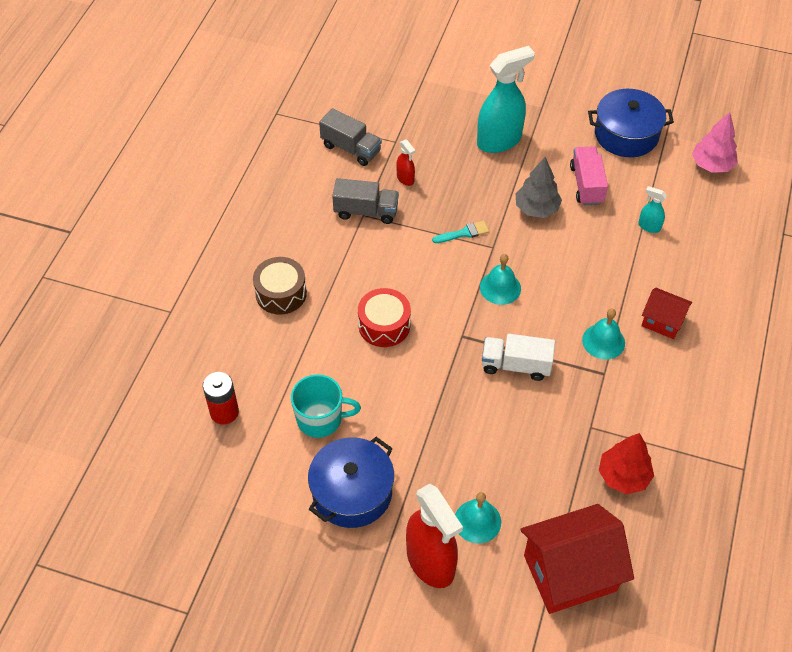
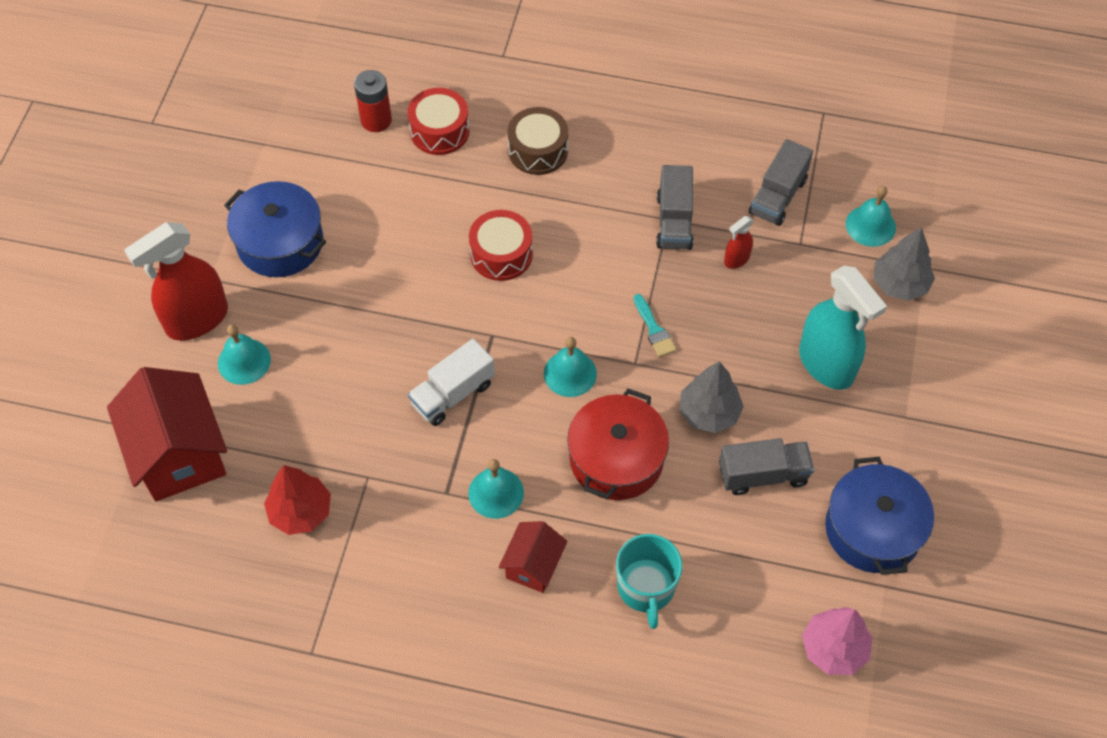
camera: 85 degrees right, 5 degrees up
(246, 363) = (439, 131): none -> red drum
(320, 419) = (370, 205): turquoise mug -> turquoise mug (646, 588)
(384, 102) = (870, 225): none -> turquoise bell
(436, 94) = (899, 284): none -> grey tree
(516, 365) = (452, 394): white truck -> white truck turned 135 degrees counterclockwise
(574, 265) = (616, 459): none -> red pot
(586, 185) = (763, 475): pink truck -> grey truck
(649, 226) = (698, 555): turquoise spray bottle -> none

